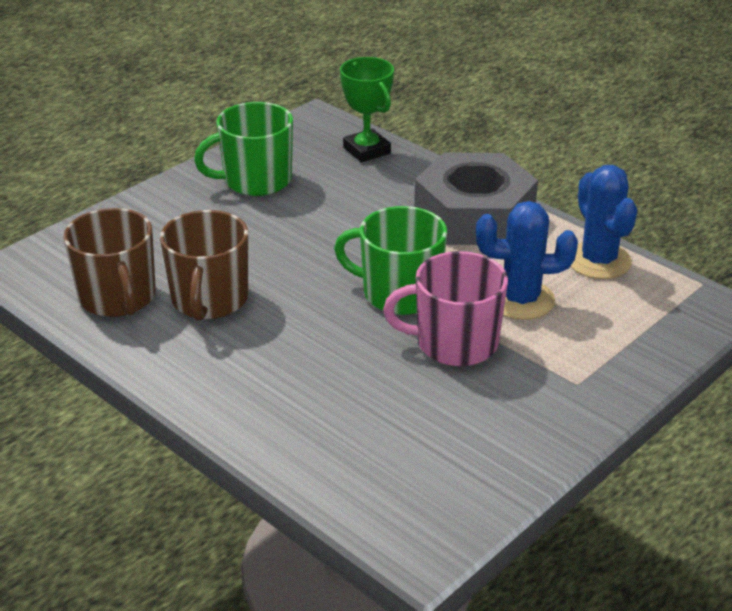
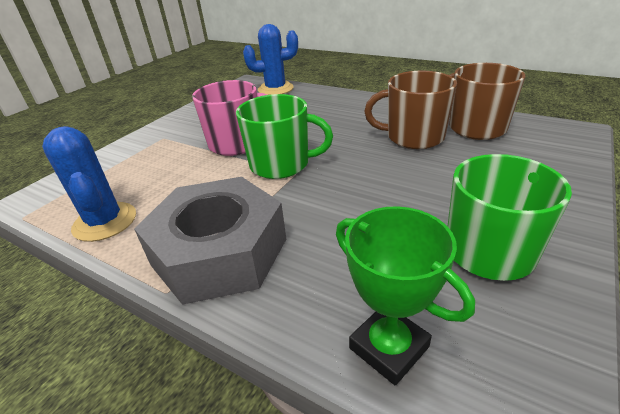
camera: 170 degrees right, 0 degrees up
(209, 300) = (413, 137): brown mug -> brown mug turned 75 degrees counterclockwise
(520, 300) = (187, 176): blue cactus -> blue cactus (275, 89)

